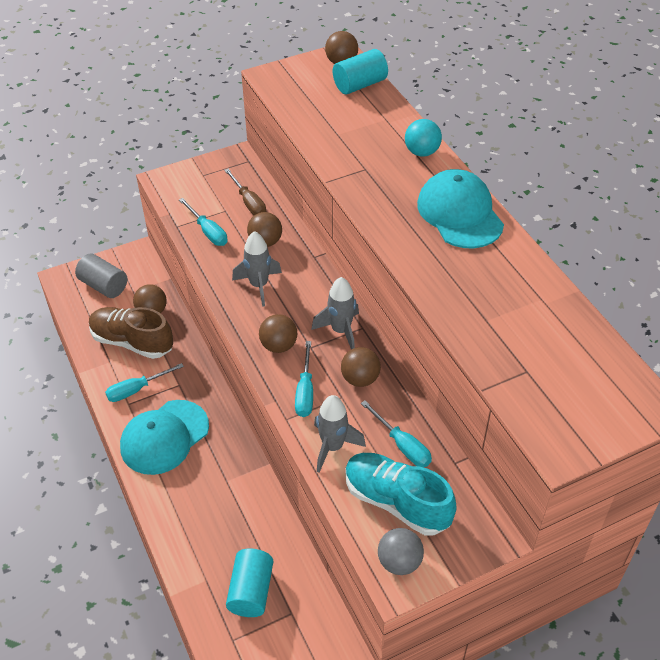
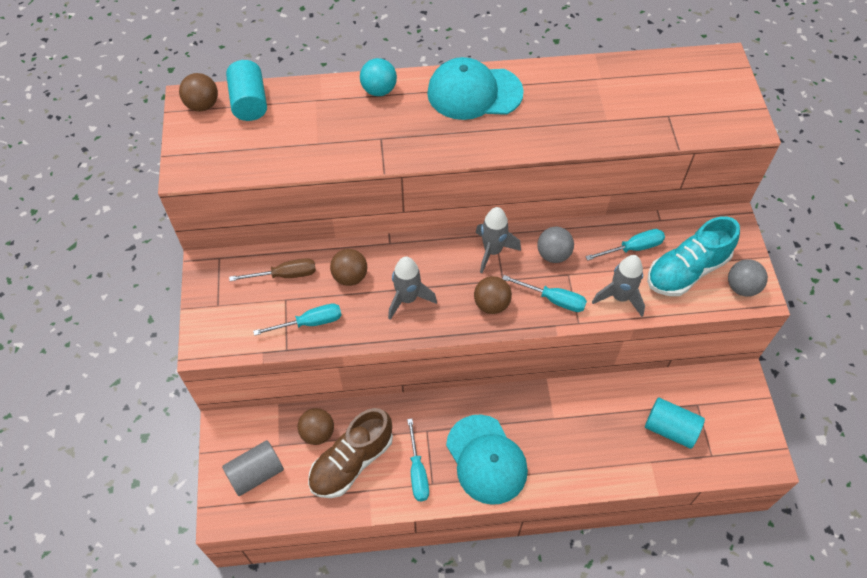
camera: 70 degrees left, 10 degrees up
(360, 379) = (553, 254): brown ball -> grey ball

